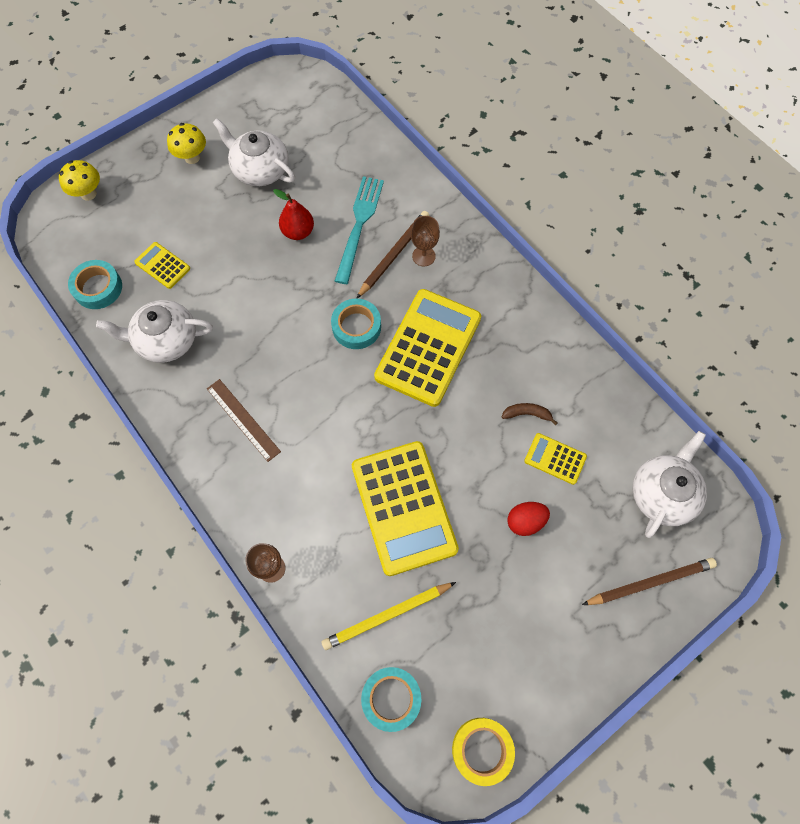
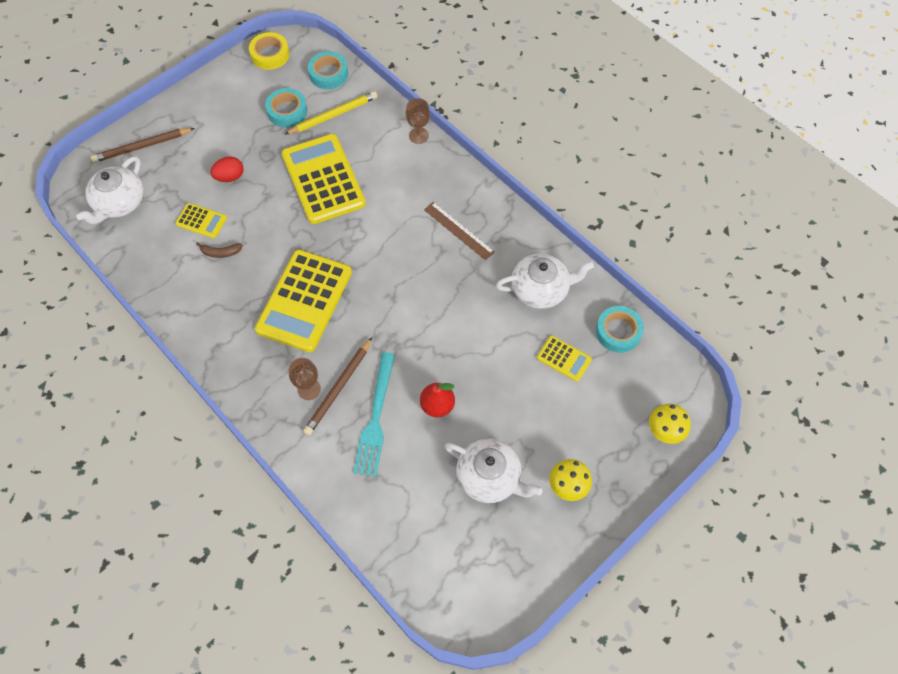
camera: 175 degrees right, 5 degrees down
(356, 327) = (370, 314): turquoise tape -> turquoise tape (287, 111)

